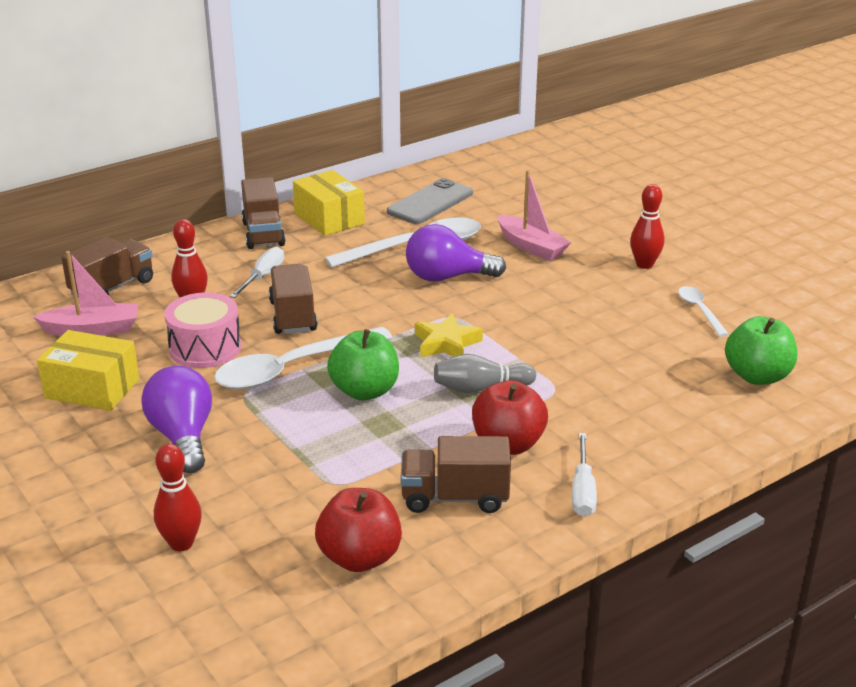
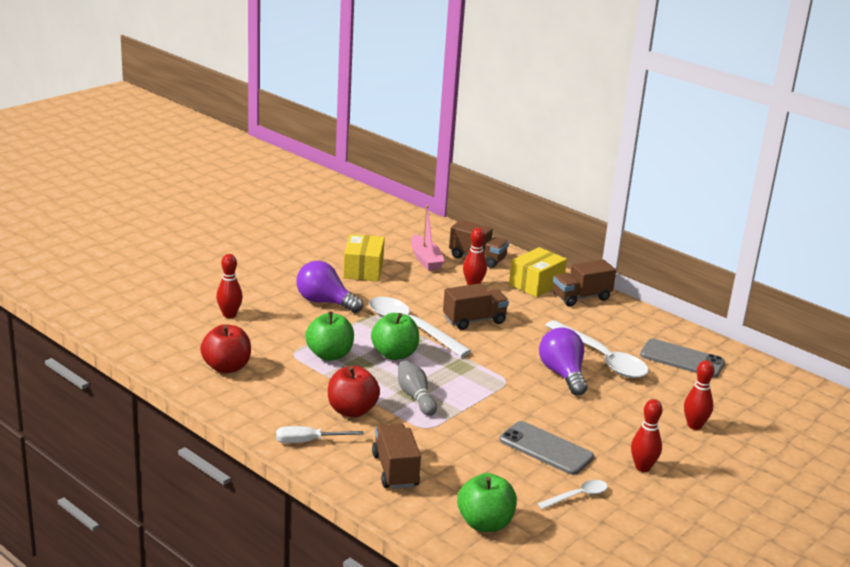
camera: 75 degrees right, 5 degrees down
(183, 437) = (325, 302): purple light bulb -> purple light bulb turned 120 degrees counterclockwise
(205, 348) = (421, 296): pink drum -> none
(263, 277) = (520, 304): white screwdriver -> none
(329, 218) = (622, 319): yellow box -> yellow box (536, 284)
(350, 448) = (329, 355): none -> green apple
(446, 343) = (467, 380): yellow star -> none
(455, 497) = (289, 394): brown truck -> brown truck (395, 470)
(531, 247) = (637, 409): pink boat -> none
(566, 222) = (694, 425): none -> red bowling pin
(607, 314) = (546, 448): none -> grey phone

